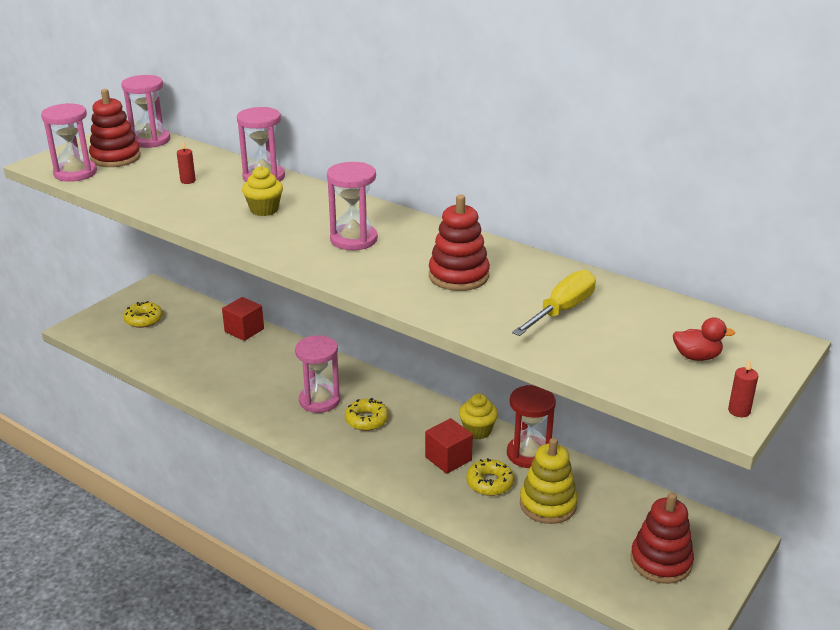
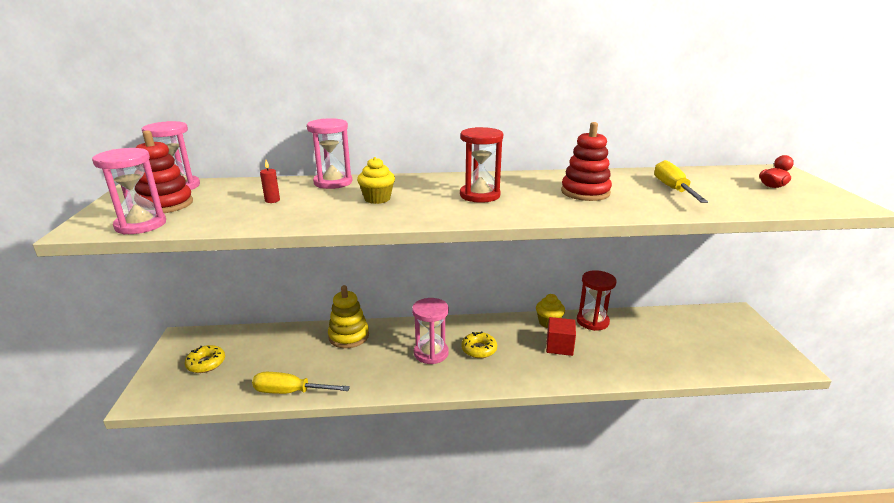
camera: 40 degrees left, 5 degrees down
(172, 375) = (290, 392): none -> yellow screwdriver
(244, 330) = (308, 333): red cube -> none
(353, 239) = (480, 195): pink hourglass -> red hourglass
(490, 483) = (601, 347): yellow donut -> none
(548, 504) = (644, 342): yellow stacking toy -> yellow stacking toy (349, 336)
(661, 561) = (732, 341): red stacking toy -> none
(739, 411) = (847, 200): red candle -> none

